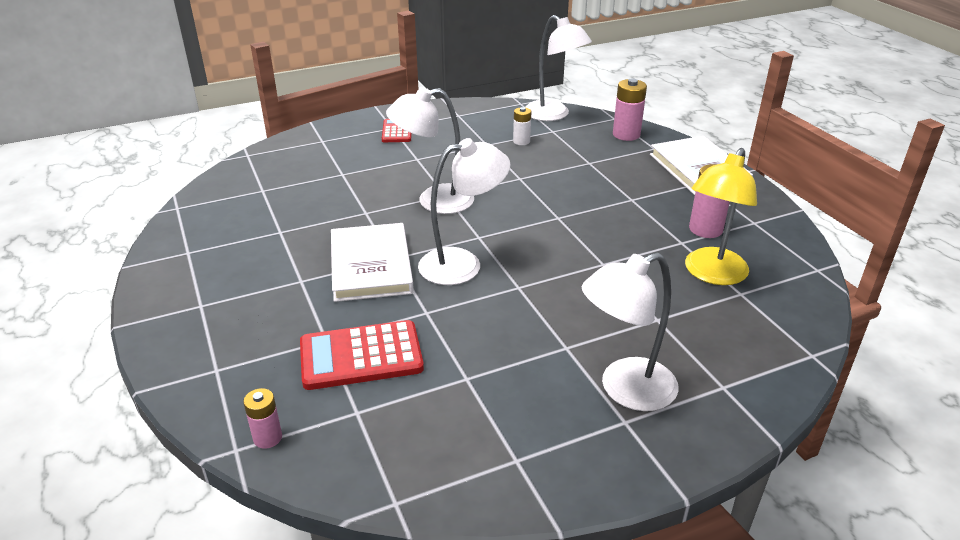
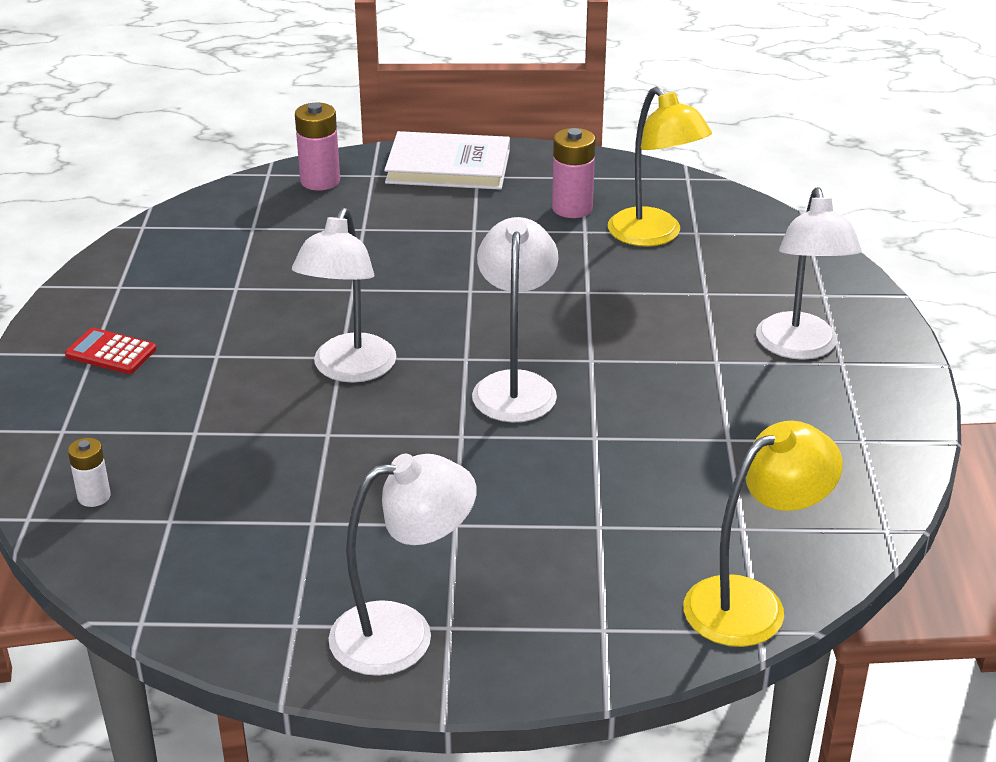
camera: 65 degrees left, 0 degrees up
(267, 438) = (751, 603): pink battery -> yellow lamp
(361, 356) = (647, 505): red calculator -> none
(371, 266) = (465, 457): white book -> none
(521, 141) = (256, 259): white battery -> white battery (94, 496)
(553, 115) = (208, 213): white lamp -> white lamp (403, 634)

